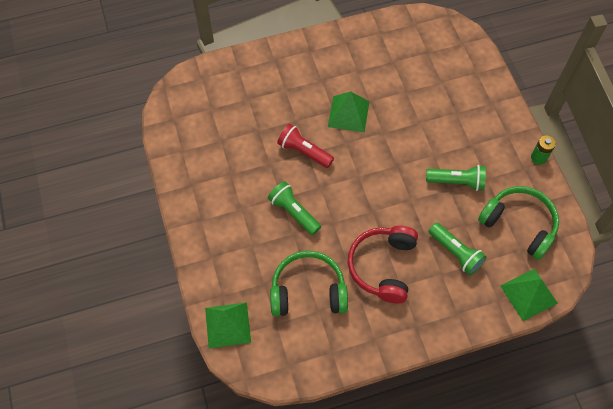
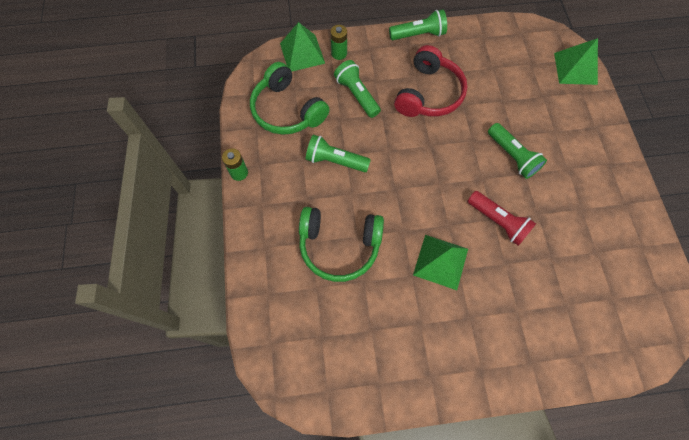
camera: 170 degrees left, 5 degrees up
(308, 291) = (501, 84): green headphones -> green headphones (339, 246)
(406, 341) = (418, 35): none -> green flashlight
(489, 300) = (339, 53): none -> green battery

